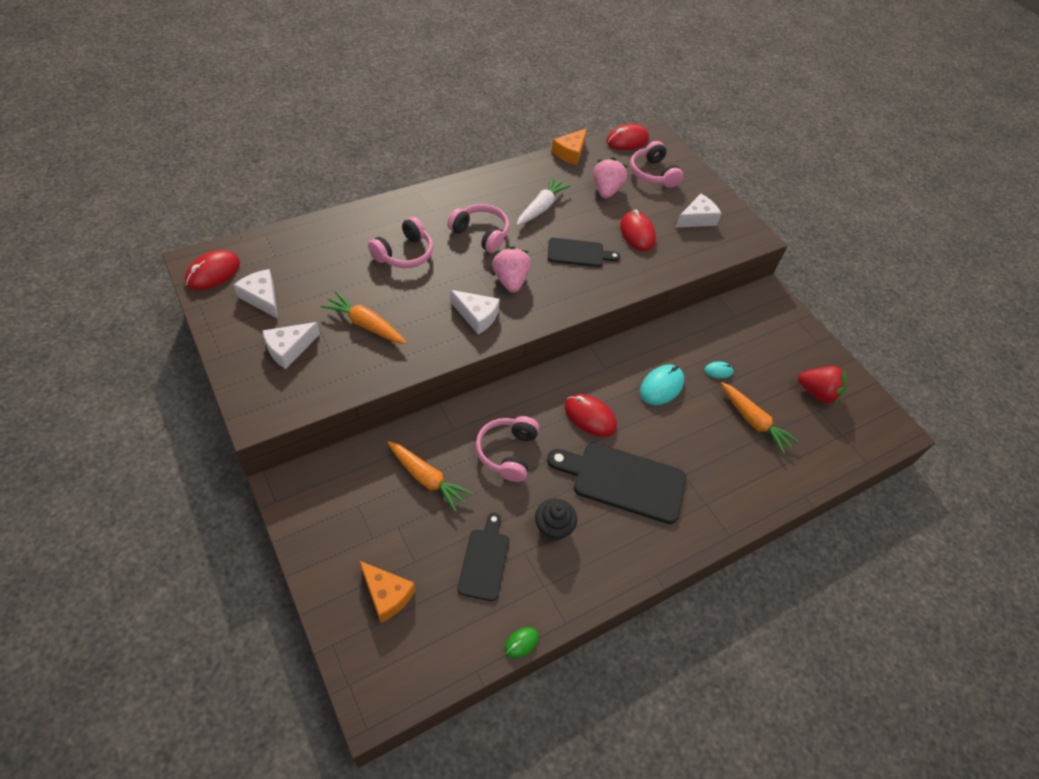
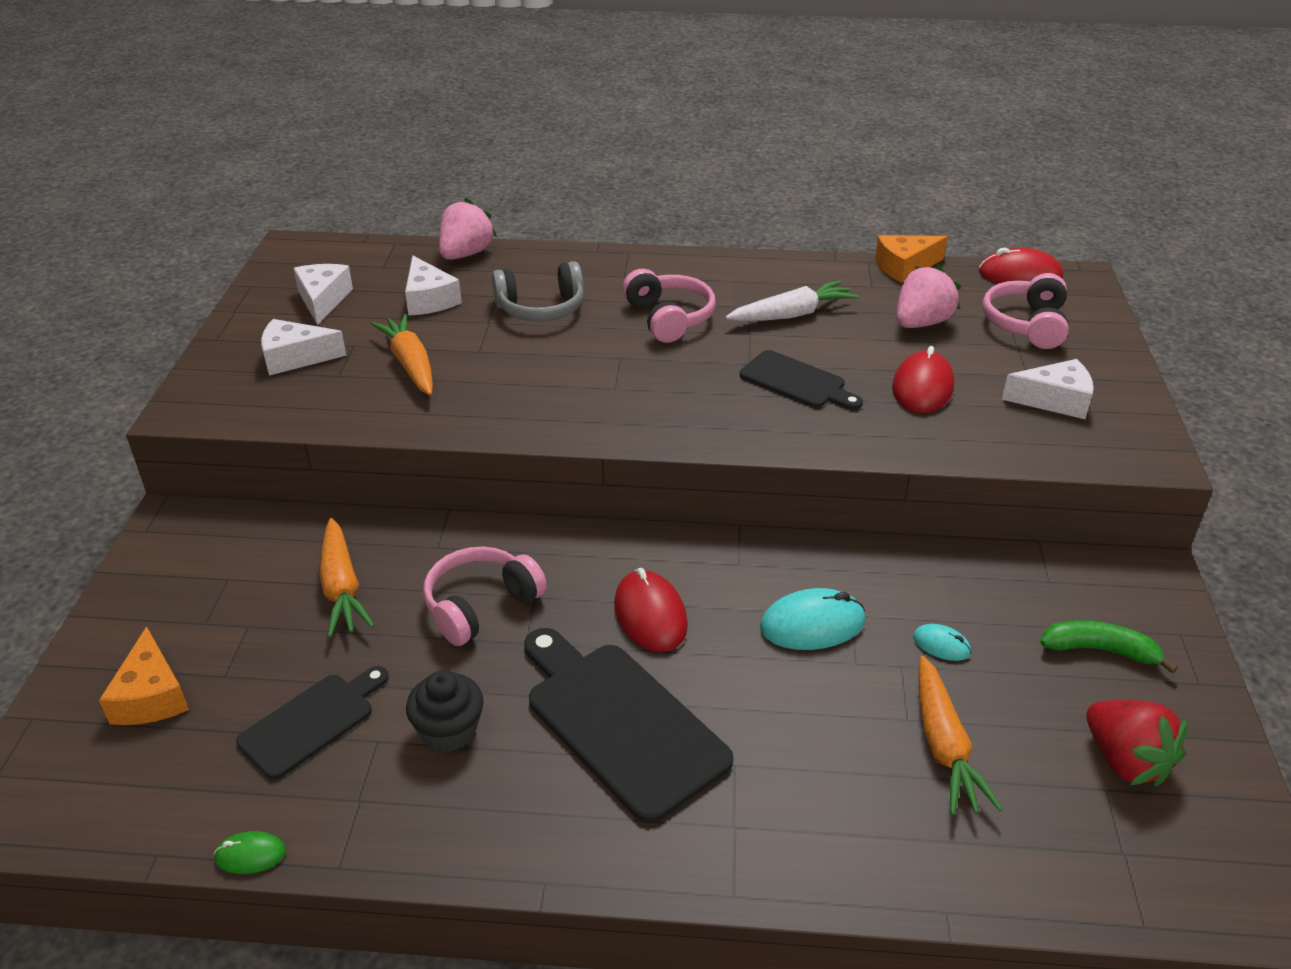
camera: 40 degrees right, 15 degrees down
(213, 272) = (299, 261): red mouse -> none
(404, 253) = (541, 308): pink headphones -> grey headphones
(476, 316) = (564, 404): white cheese -> white cheese (429, 299)
(510, 280) = (656, 380): pink strawberry -> pink strawberry (466, 254)
(776, 343) = (1100, 650): none -> green banana

